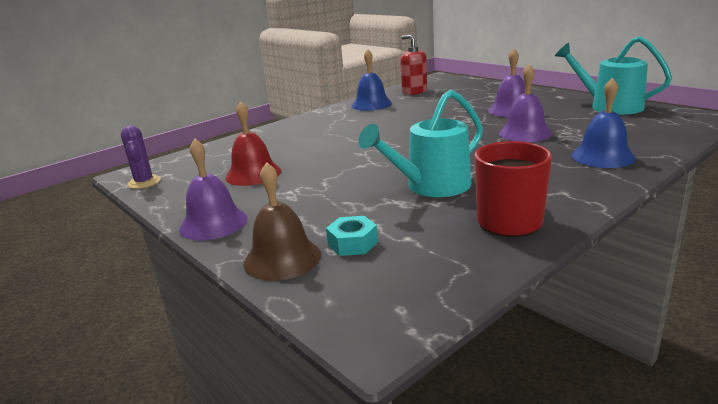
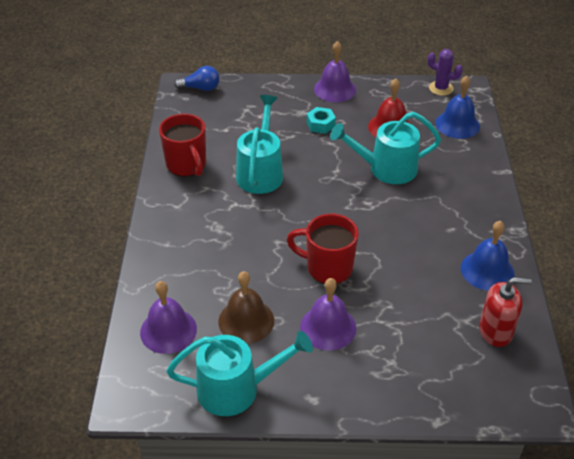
camera: 130 degrees right, 20 degrees up
(282, 258) = (265, 92): brown bell -> brown bell (246, 321)
(322, 153) = (386, 169): none -> turquoise watering can
(352, 243) = (246, 114): turquoise nut -> turquoise nut (320, 124)
(353, 313) = (201, 88): none -> blue light bulb
(469, 127) = (327, 268): none -> red mug
(525, 133) = (268, 278): purple bell -> purple bell (168, 330)
(602, 156) = (180, 266): blue bell -> blue bell (457, 124)

